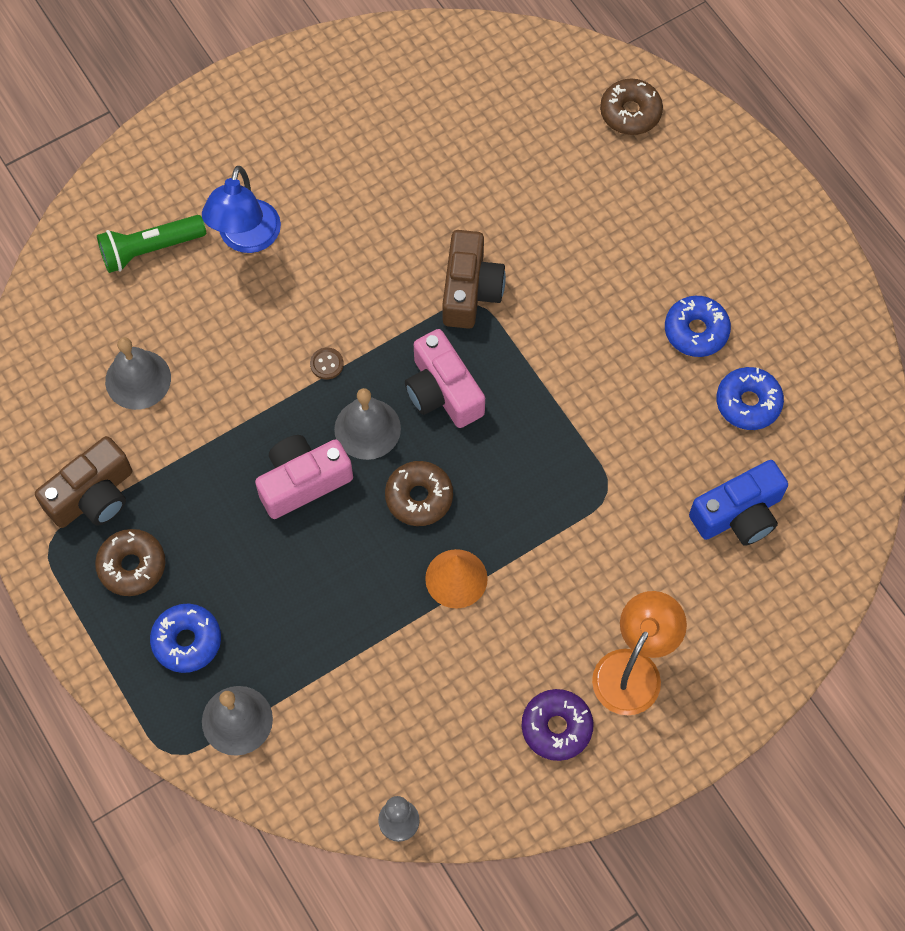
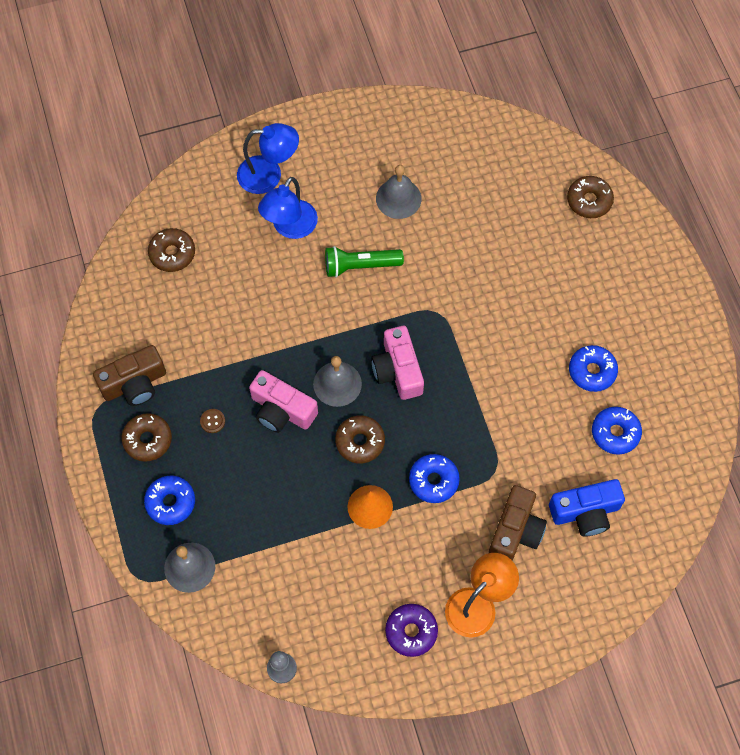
camera: 15 degrees right, 0 degrees up
(96, 310) = (172, 253): none -> brown donut
(138, 379) = (188, 309): grey bell -> grey bell (398, 198)
(150, 249) = (221, 219): green flashlight -> green flashlight (360, 266)
(198, 176) = (269, 175): none -> blue lamp
(303, 481) = (282, 410): pink camera -> pink camera turned 135 degrees counterclockwise
(326, 364) = (321, 330): brown button -> brown button (212, 421)
(470, 290) = (437, 302): brown camera -> brown camera (515, 530)
(530, 523) = (433, 481): none -> blue donut

